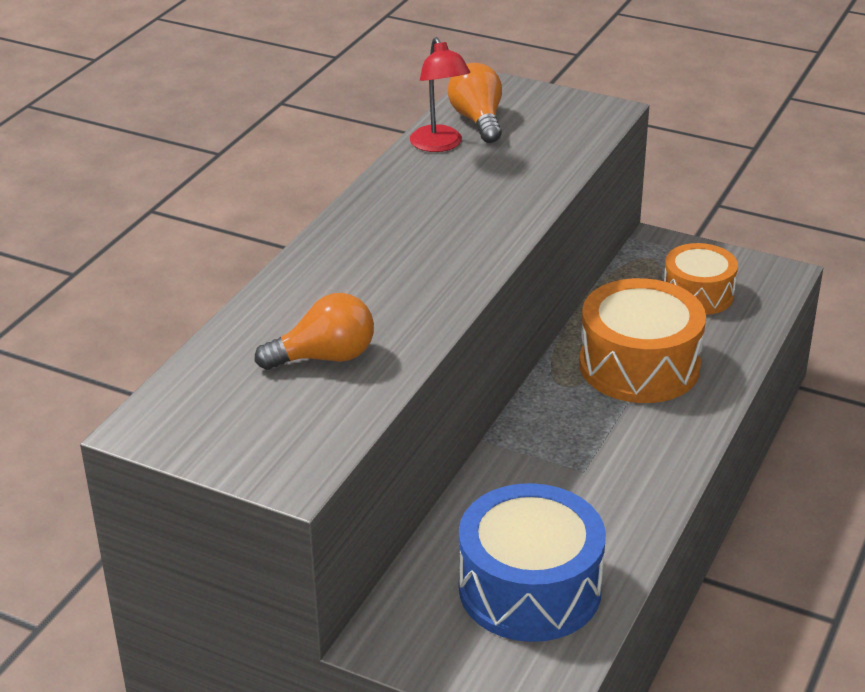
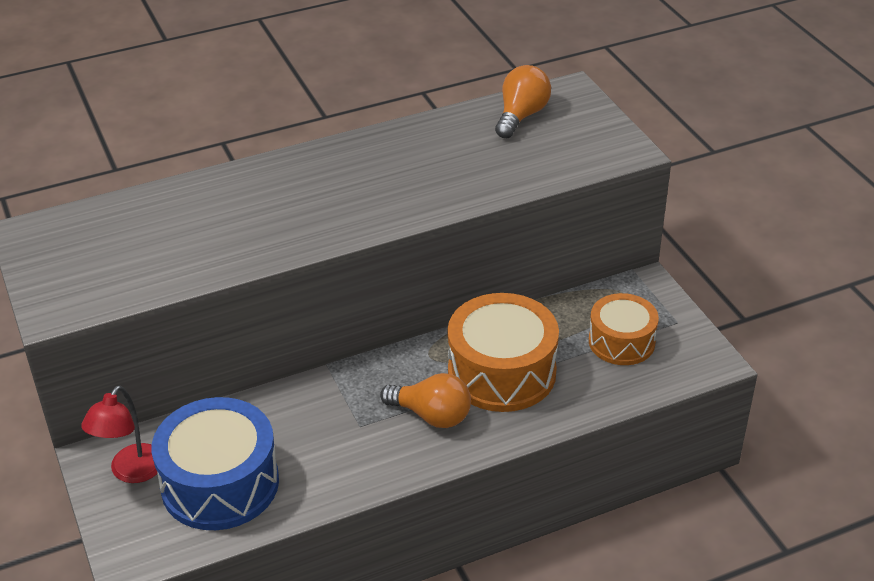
camera: 40 degrees right, 5 degrees up
(325, 357) = (179, 242): orange light bulb -> orange light bulb (431, 415)
(439, 145) = (466, 123): red lamp -> red lamp (131, 472)

